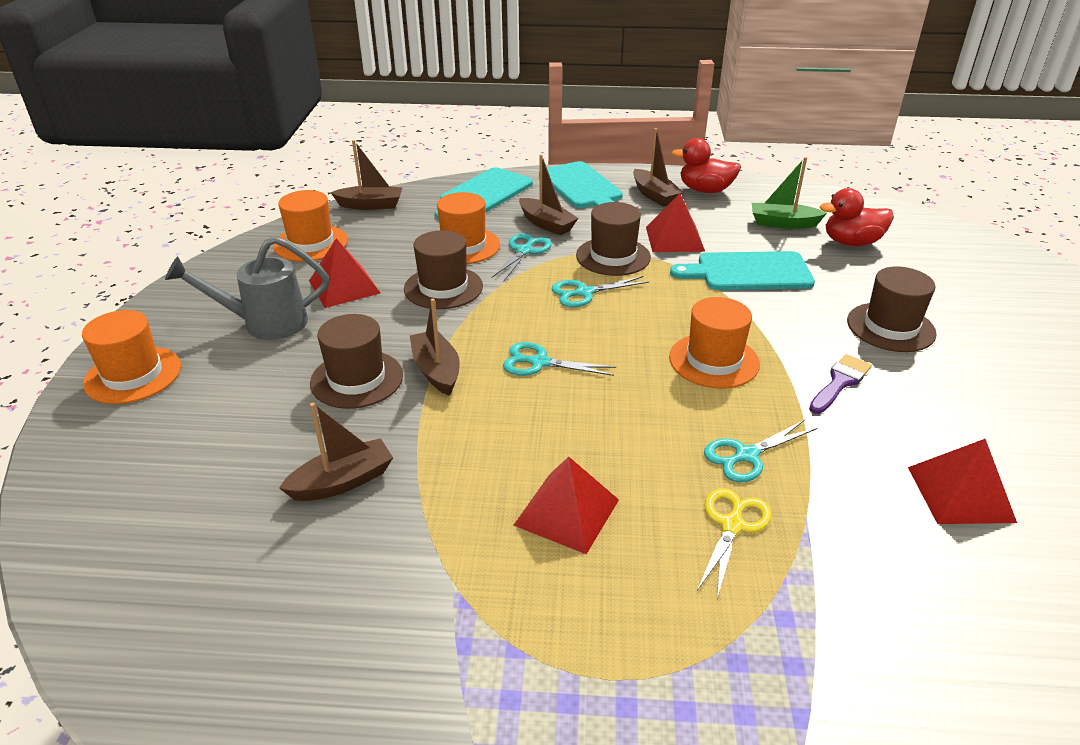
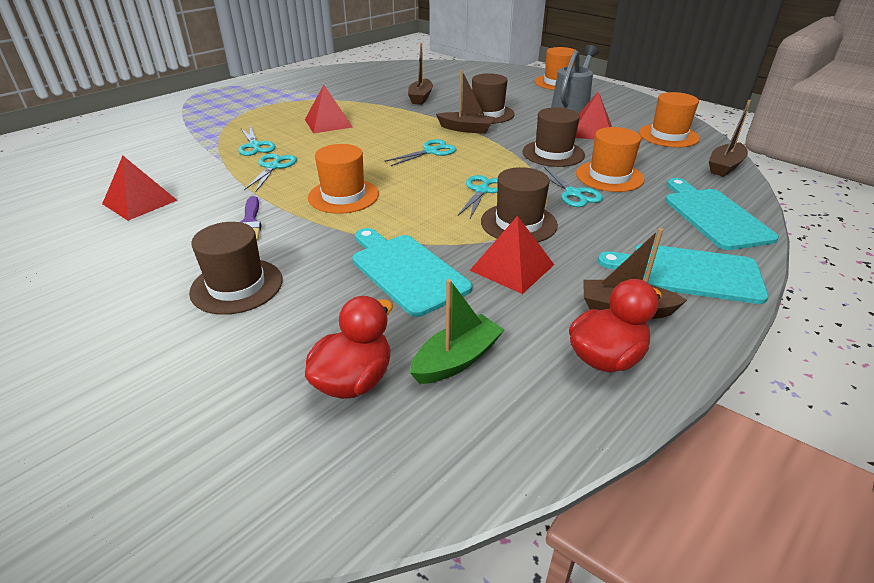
camera: 130 degrees right, 0 degrees up
(546, 224) = (614, 220): brown boat -> none
(732, 525) = (255, 146): yellow scissors -> turquoise scissors
(748, 272) = (406, 271): turquoise cutting board -> turquoise cutting board turned 75 degrees counterclockwise

